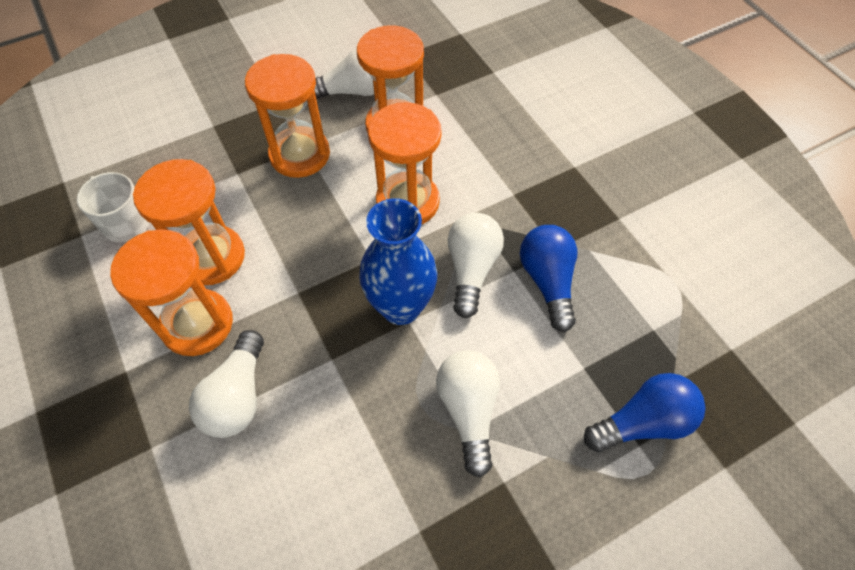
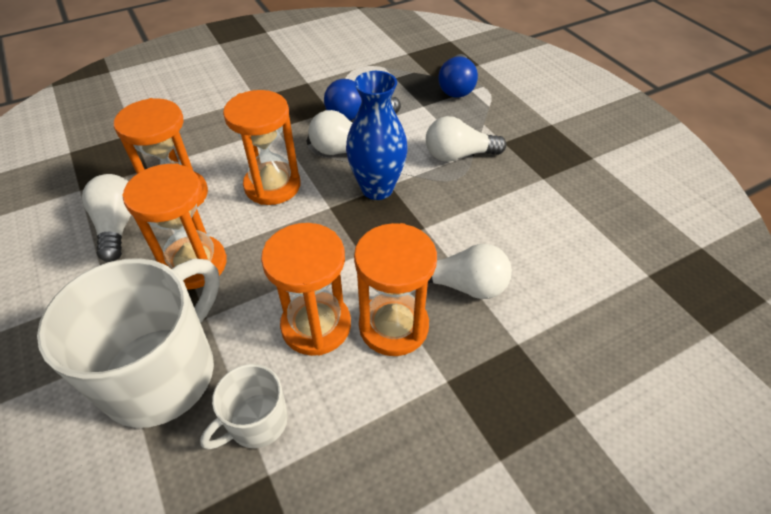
camera: 90 degrees left, 10 degrees down
(187, 154) = (162, 372): none -> white mug
(642, 422) = (456, 87): blue light bulb -> blue light bulb turned 150 degrees counterclockwise

